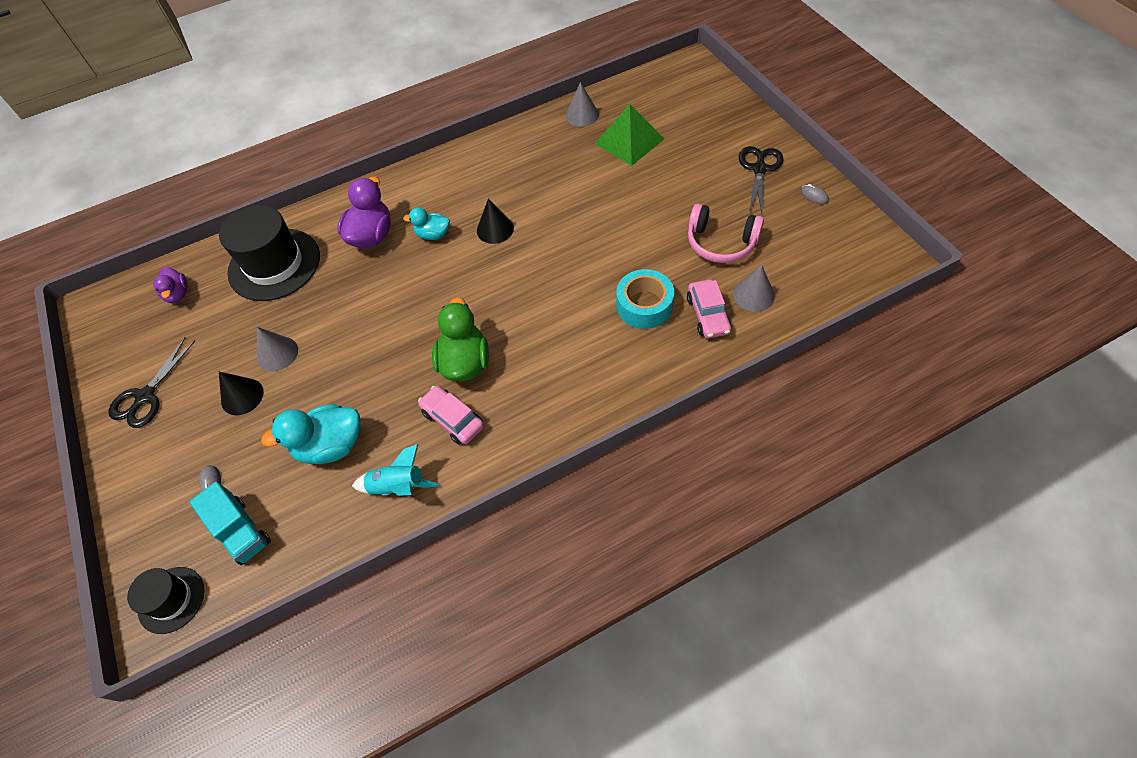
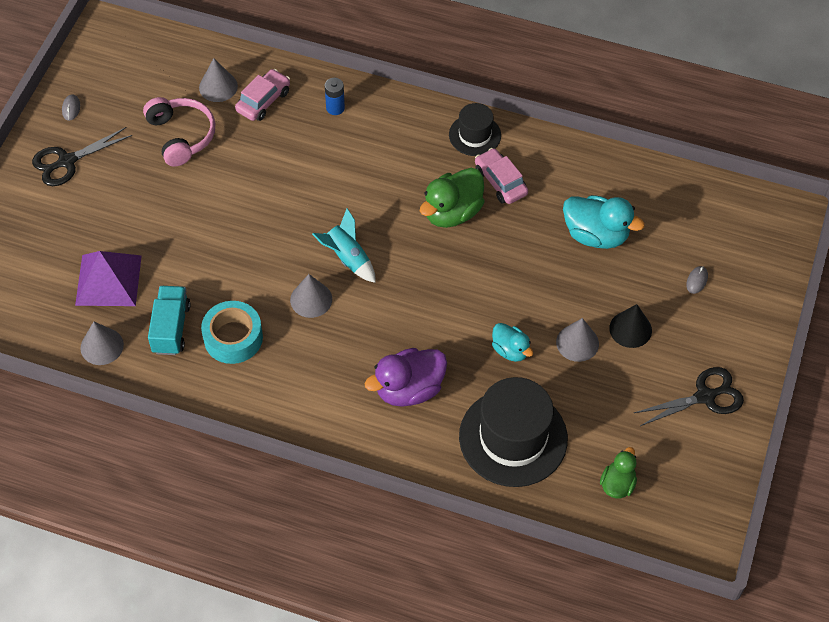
camera: 140 degrees left, 0 degrees up
(171, 599) = (770, 224): black hat -> black hat (475, 135)
(178, 294) = (617, 484): purple duck -> green duck
(241, 531) = (698, 229): turquoise truck -> turquoise truck (171, 328)
(398, 486) = (575, 171): turquoise rocket -> turquoise rocket (347, 258)
(433, 234) = (361, 341): turquoise duck -> turquoise duck (510, 350)
(453, 419) = (500, 182): pink car -> pink car turned 150 degrees clockwise
(495, 229) = (311, 299): black cone -> grey cone
(629, 141) = (108, 280): green pyramid -> purple pyramid
(644, 305) = (291, 142): turquoise tape -> turquoise tape (233, 338)
(651, 359) = (335, 108): none -> blue battery

